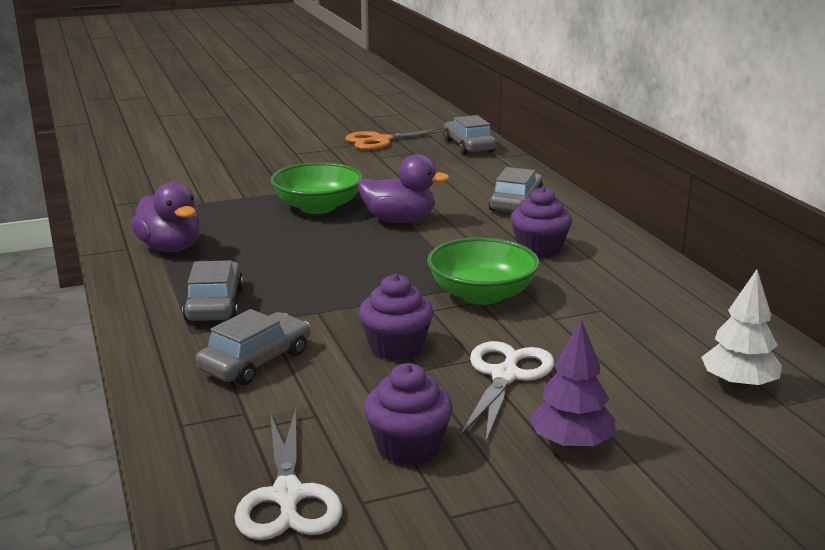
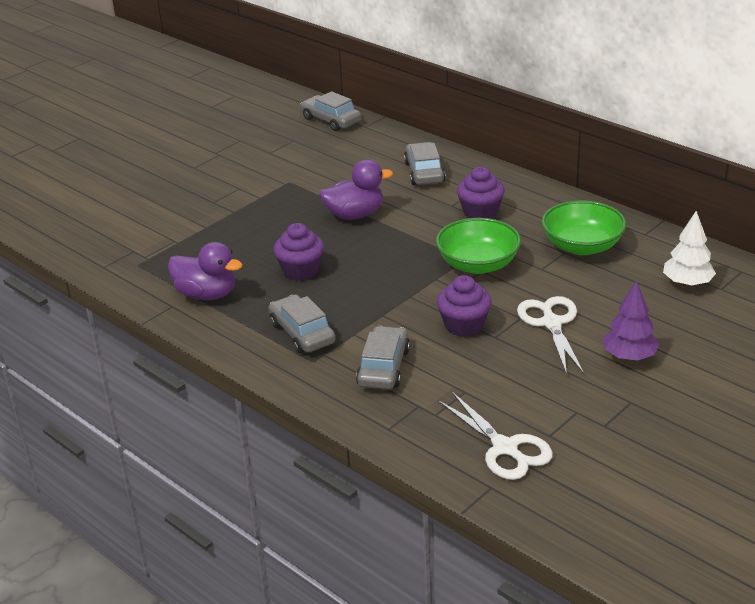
camera: 25 degrees left, 10 degrees up
(318, 207) = (277, 220): green bowl -> green bowl (582, 246)
(381, 141) = (252, 133): orange scissors -> none
(408, 447) = (541, 392): purple cupcake -> purple cupcake (301, 270)

